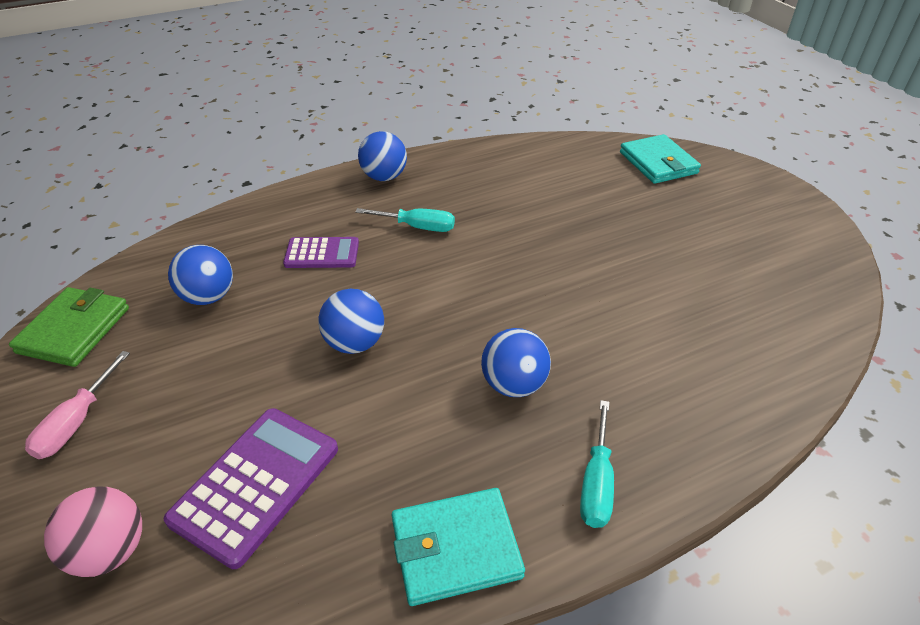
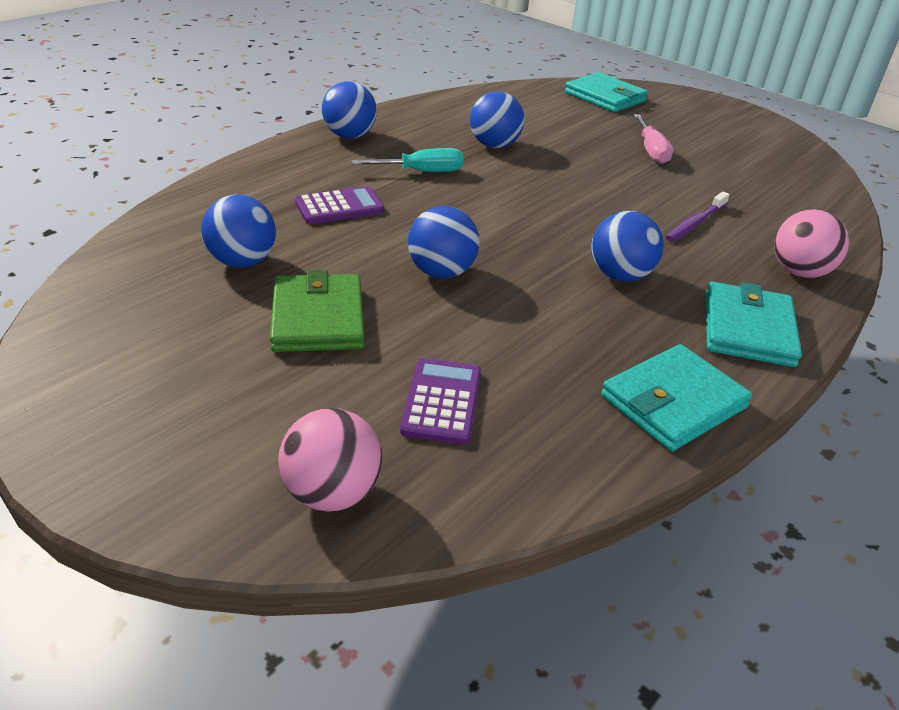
camera: 25 degrees left, 5 degrees down
(74, 330) = (98, 318): green wallet -> green wallet (318, 318)
(76, 422) = (183, 397): pink screwdriver -> pink screwdriver (651, 151)
(256, 484) = (442, 401): purple calculator -> purple calculator, size x0.63
(504, 207) = (494, 145): none -> blue ball
(596, 482) = (748, 329): turquoise screwdriver -> turquoise wallet
(638, 337) = (695, 223): none -> purple toothbrush
(708, 424) = (799, 272): none -> pink ball

